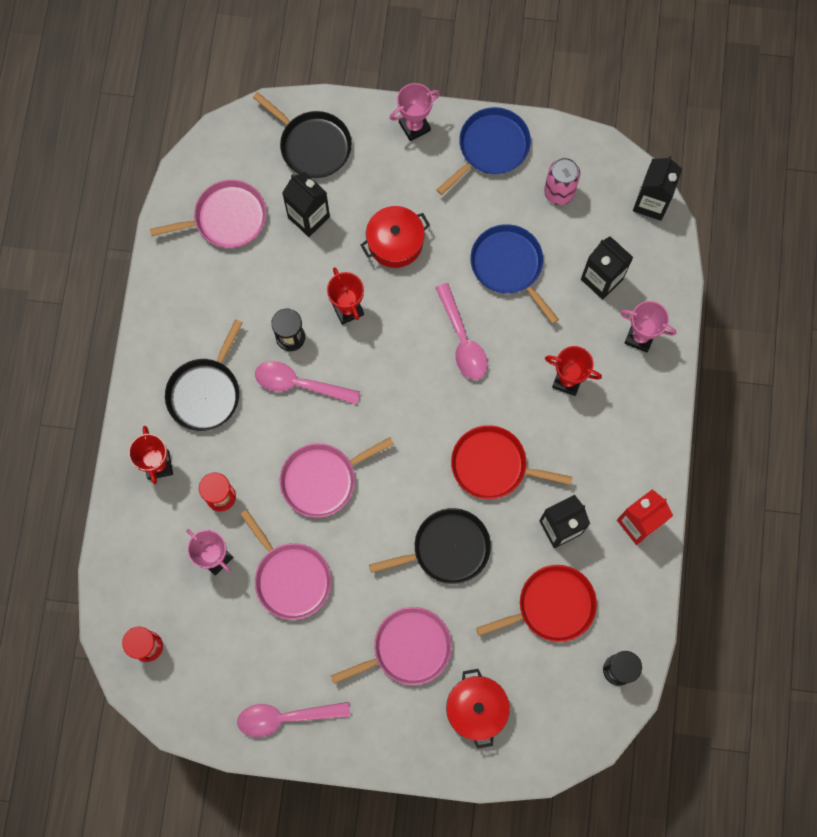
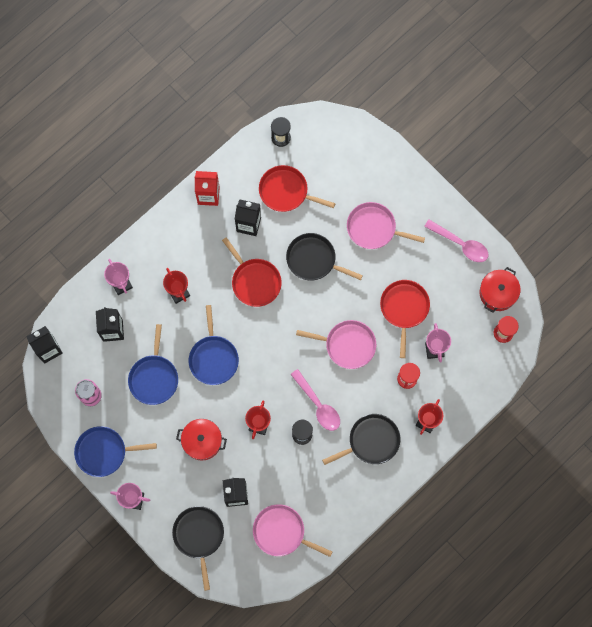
camera: 140 degrees left, 0 degrees up
(290, 578) = (404, 309): pink pan -> red pan
(462, 340) = (213, 358): pink spoon -> blue pan
(476, 709) = (364, 174): red pot -> red pot (498, 293)

